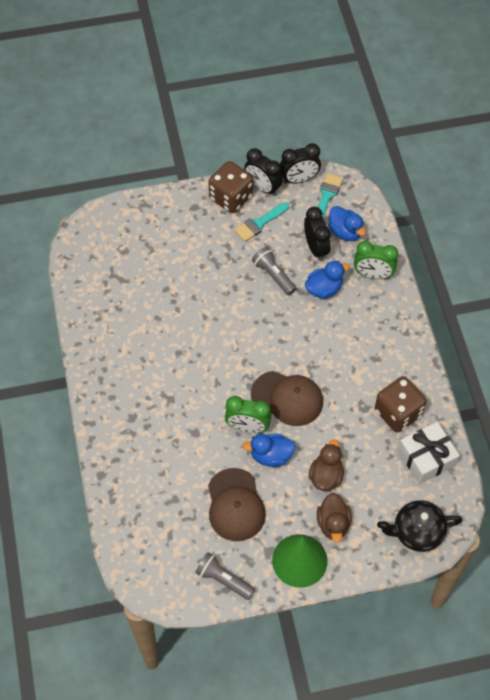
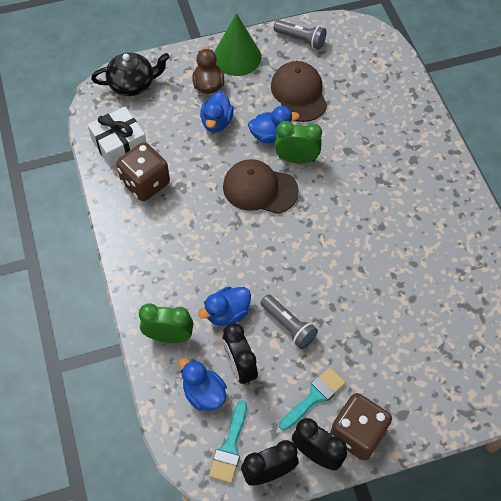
camera: 175 degrees right, 0 degrees up
(326, 476) = (217, 122): brown duck -> blue duck

